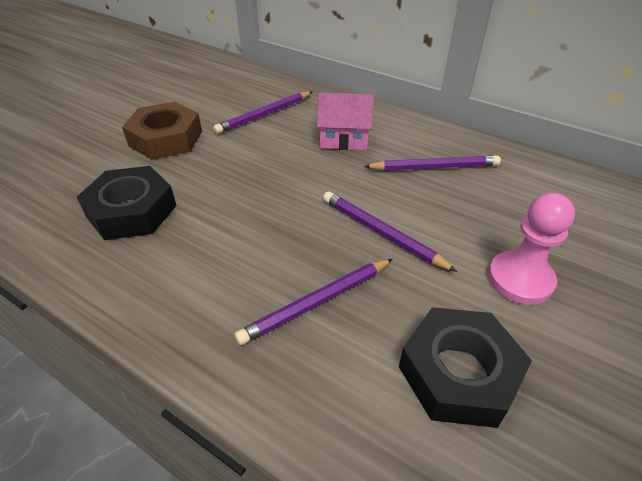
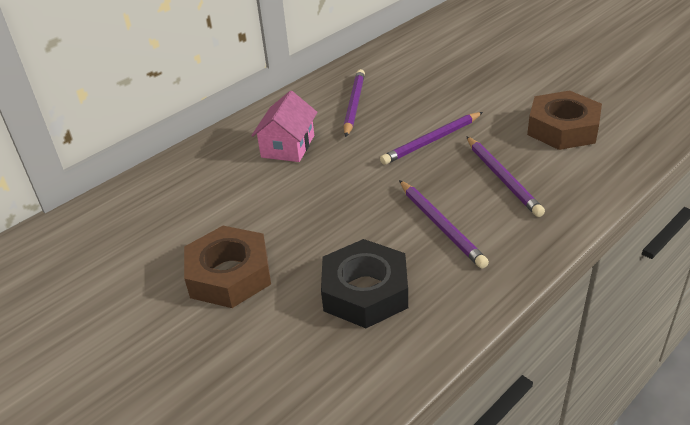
camera: 75 degrees left, 5 degrees down
(264, 115) = (214, 196): purple pencil -> purple pencil (441, 226)
(459, 373) = (563, 128): black nut -> brown nut
(520, 279) = (488, 92): pink pawn -> none

